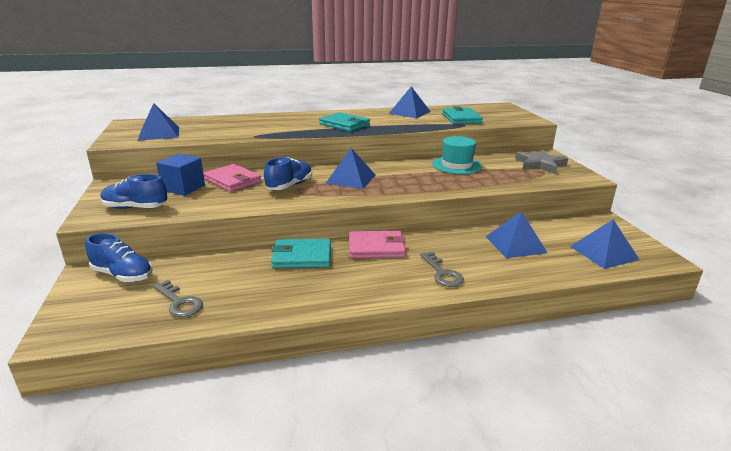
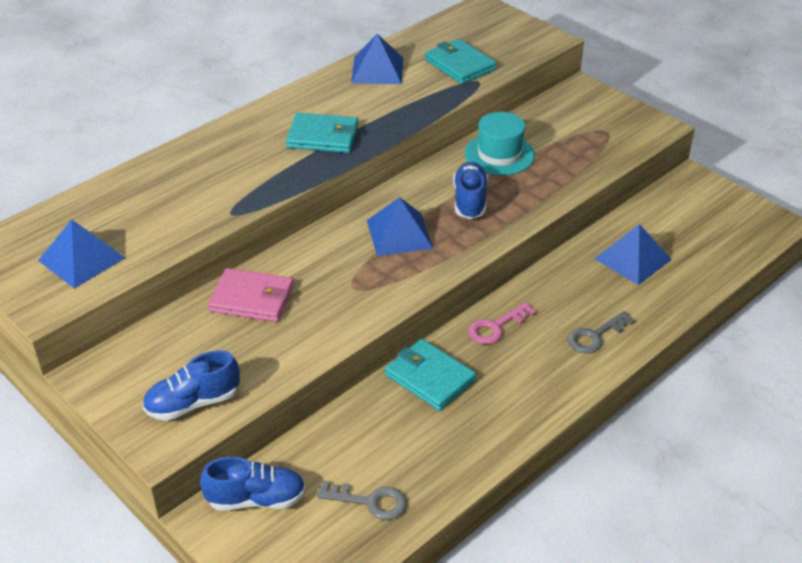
camera: 30 degrees left, 15 degrees up
(183, 188) = (204, 340): blue cube -> none
(289, 186) = (338, 279): blue shoe -> blue shoe (470, 201)
(302, 257) = (429, 378): turquoise wallet -> turquoise wallet turned 75 degrees clockwise
(376, 247) = (496, 327): pink wallet -> pink key
(442, 273) = (595, 336): grey key -> grey key turned 105 degrees clockwise
(540, 164) = (591, 116): grey star -> none
(603, 253) = (722, 236): blue pyramid -> none

